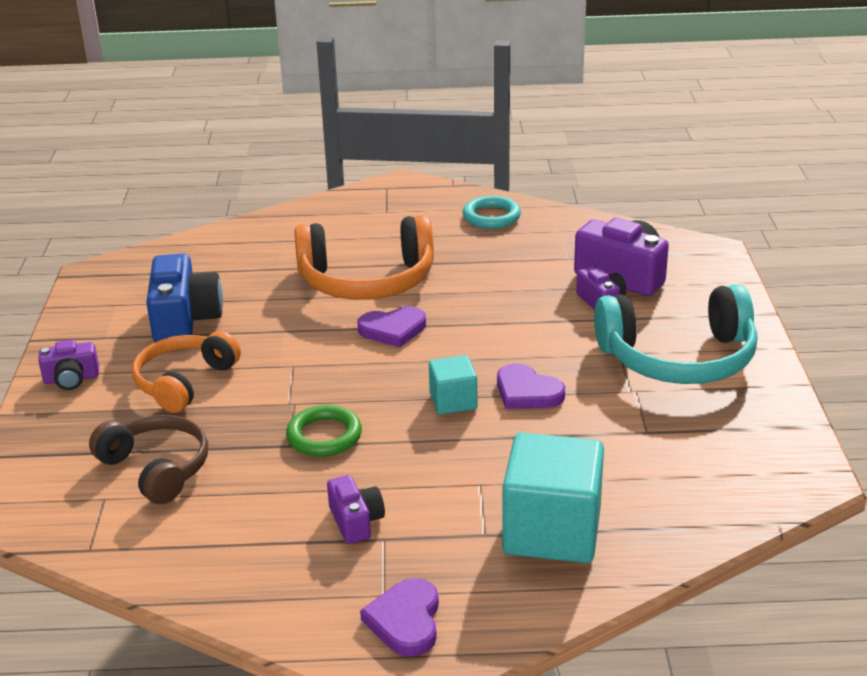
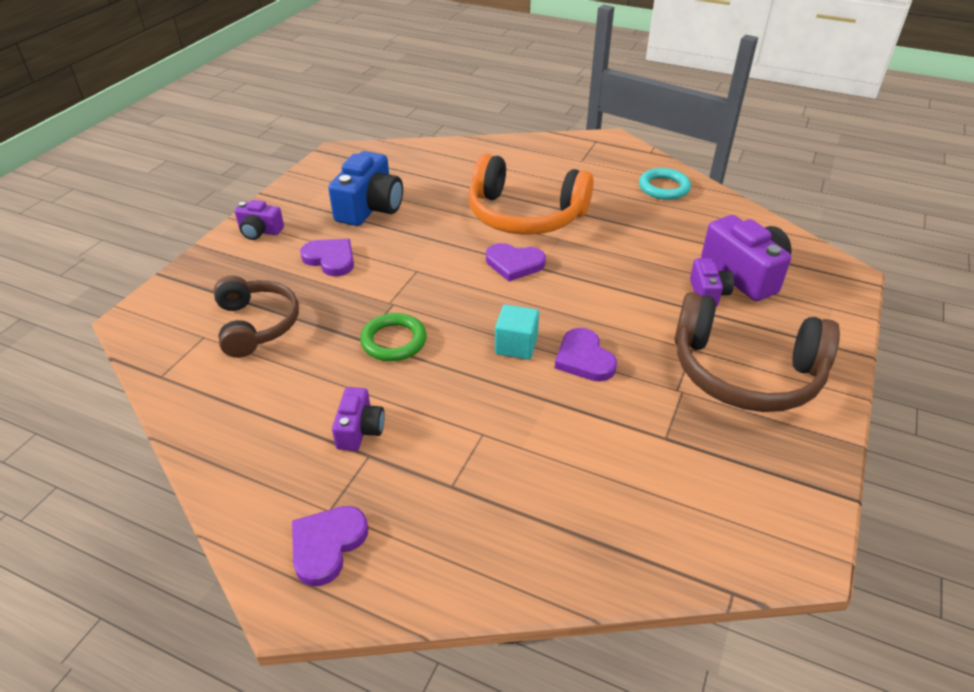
camera: 25 degrees right, 10 degrees up
(184, 382) = (330, 259): orange headphones -> purple heart
(552, 531) = (510, 508): turquoise cube -> none
(678, 358) = (745, 372): turquoise headphones -> brown headphones

